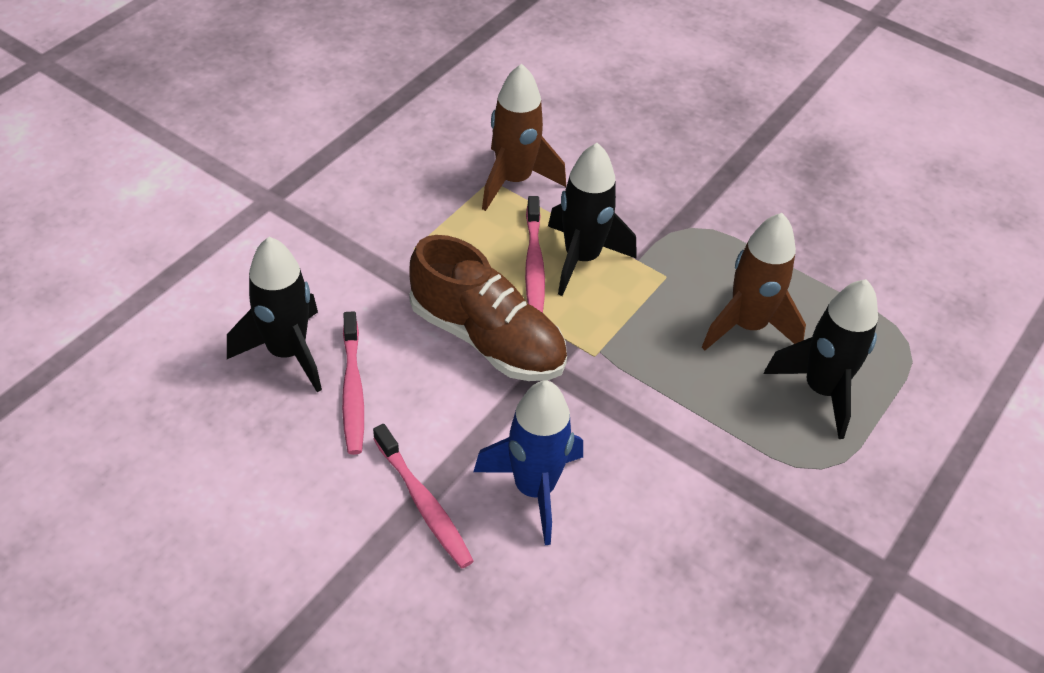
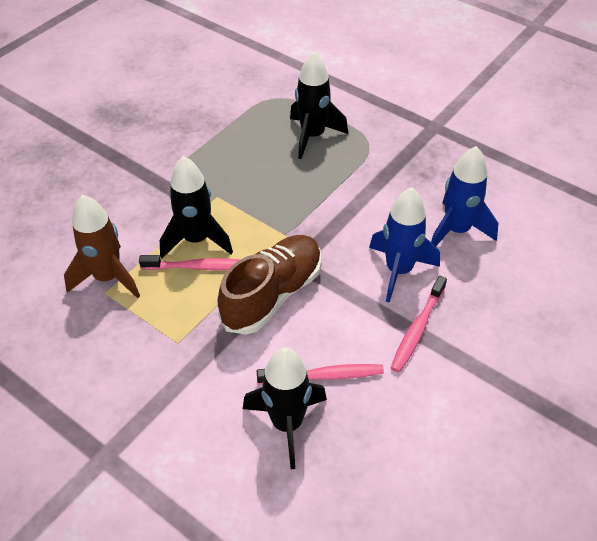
camera: 85 degrees left, 0 degrees up
(423, 503) = (417, 329): pink toothbrush -> pink toothbrush turned 150 degrees clockwise
(624, 579) = (456, 230): none -> blue rocket
(747, 326) = (262, 162): brown rocket -> none

